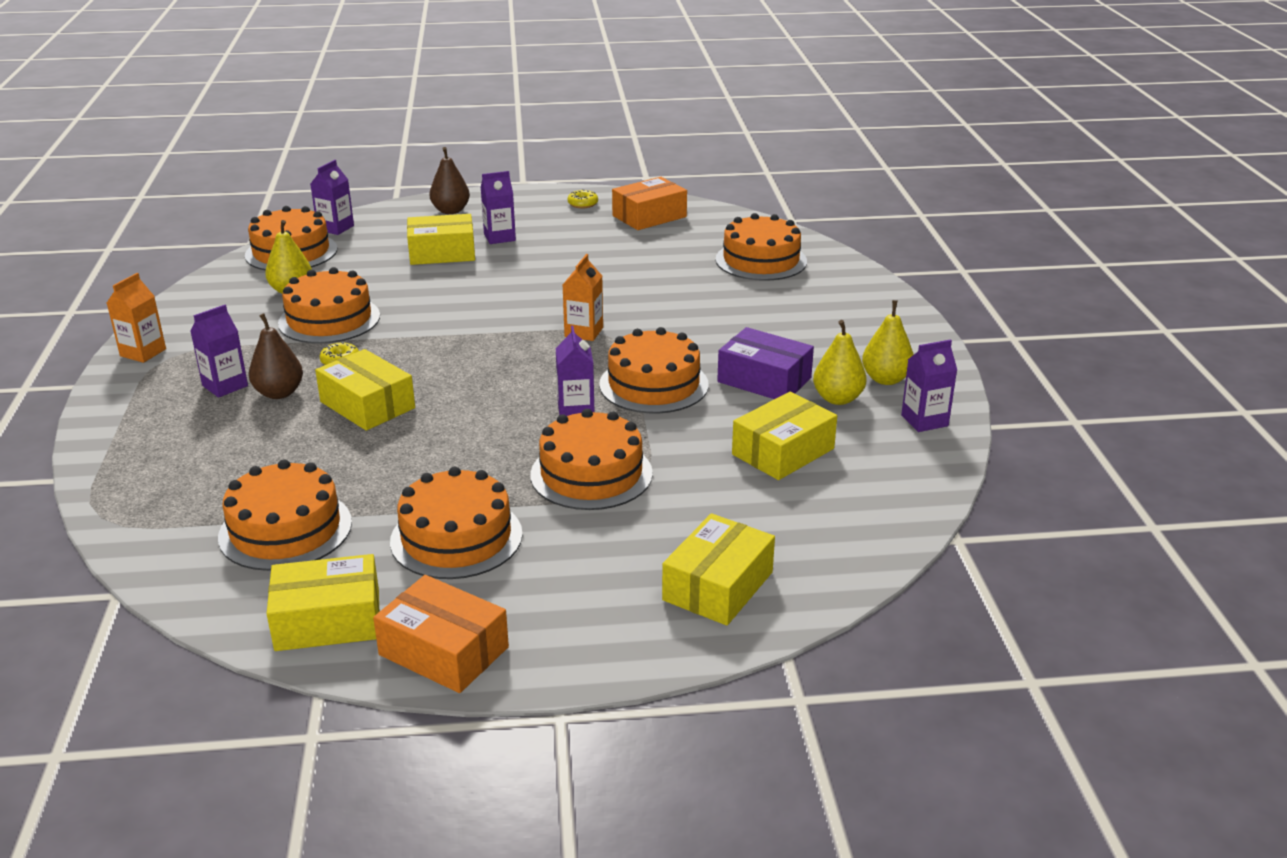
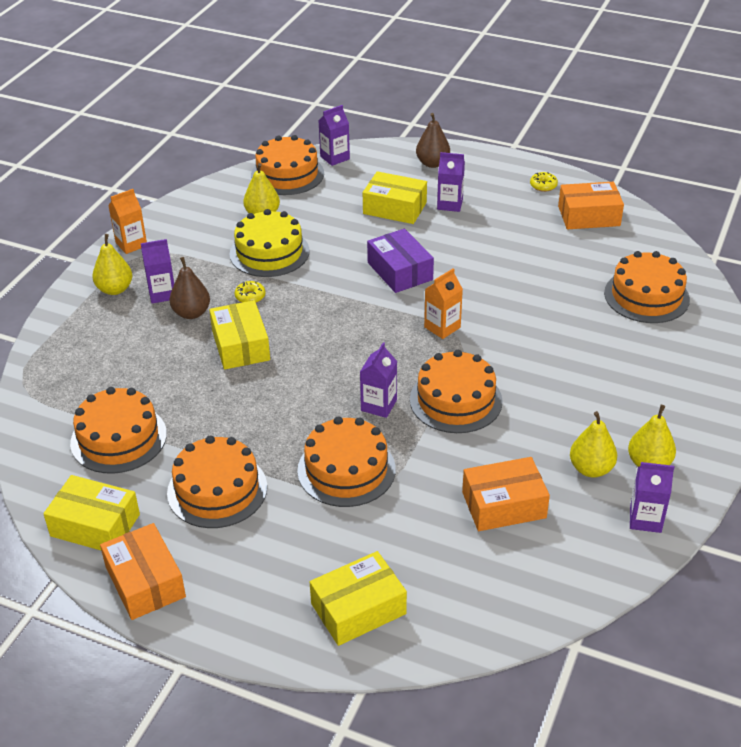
camera: 30 degrees right, 10 degrees up
(157, 397) = (115, 289): none -> yellow pear
(329, 319) = (269, 252): orange cake -> yellow cake
(764, 380) = (546, 427): purple box -> purple box (400, 271)
(783, 451) = (503, 505): yellow box -> orange box

